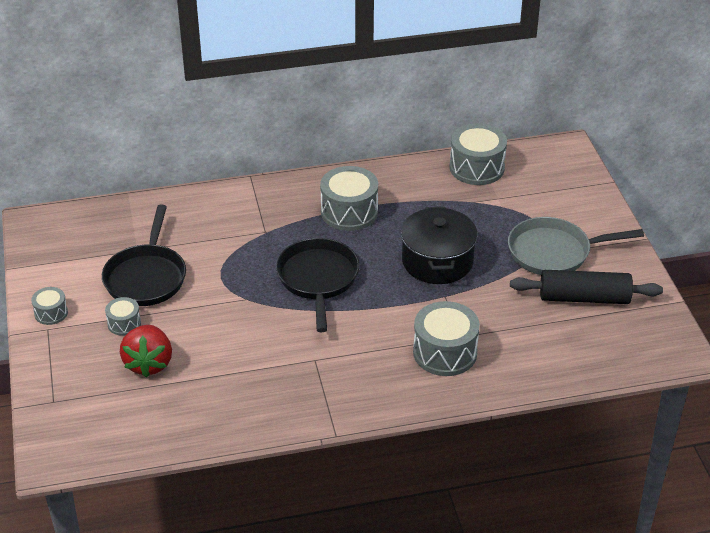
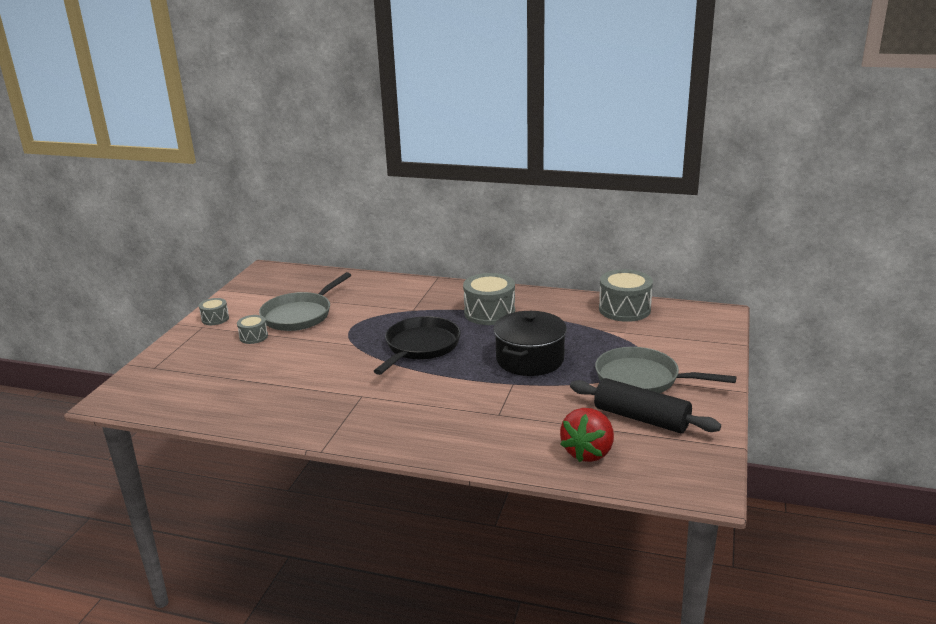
camera: 30 degrees right, 15 degrees down
(146, 277) = (300, 315): black pan -> grey pan
(149, 363) = (241, 364): red strawberry -> red strawberry (588, 452)
(445, 352) = (473, 421): grey drum -> none

